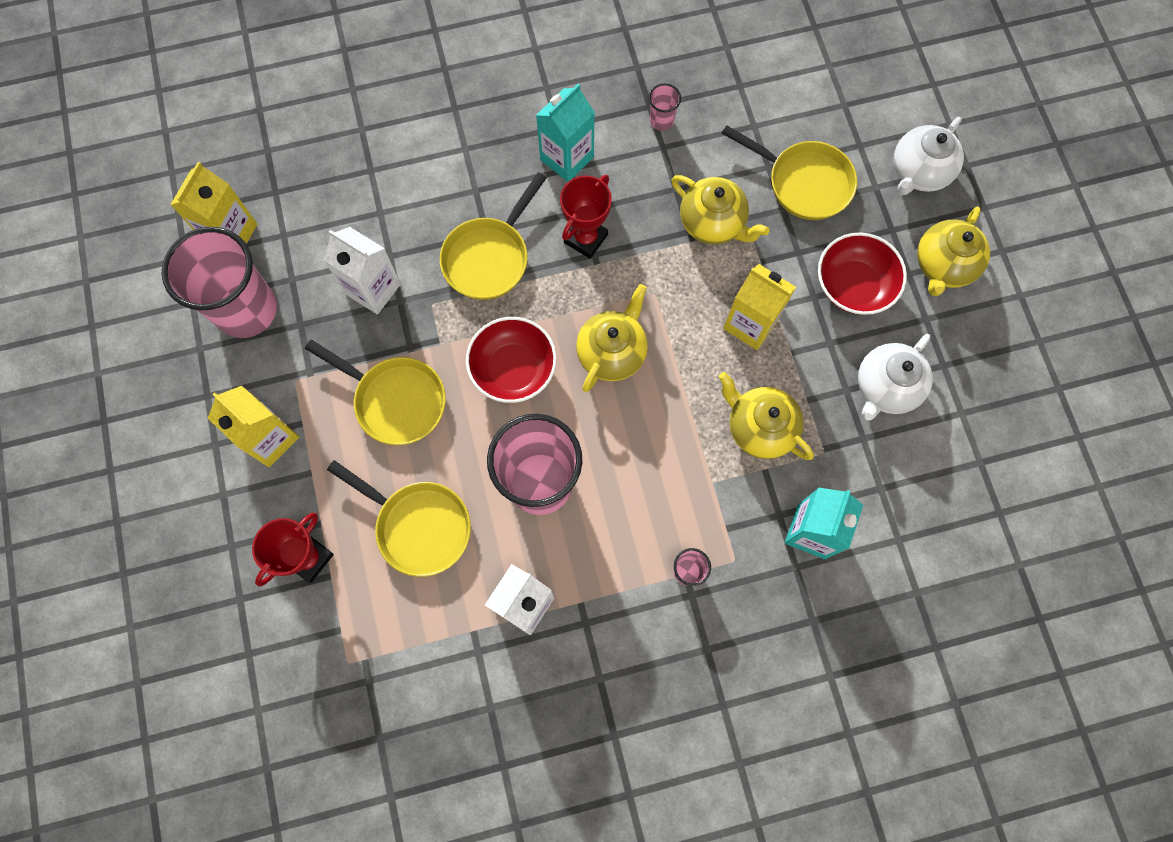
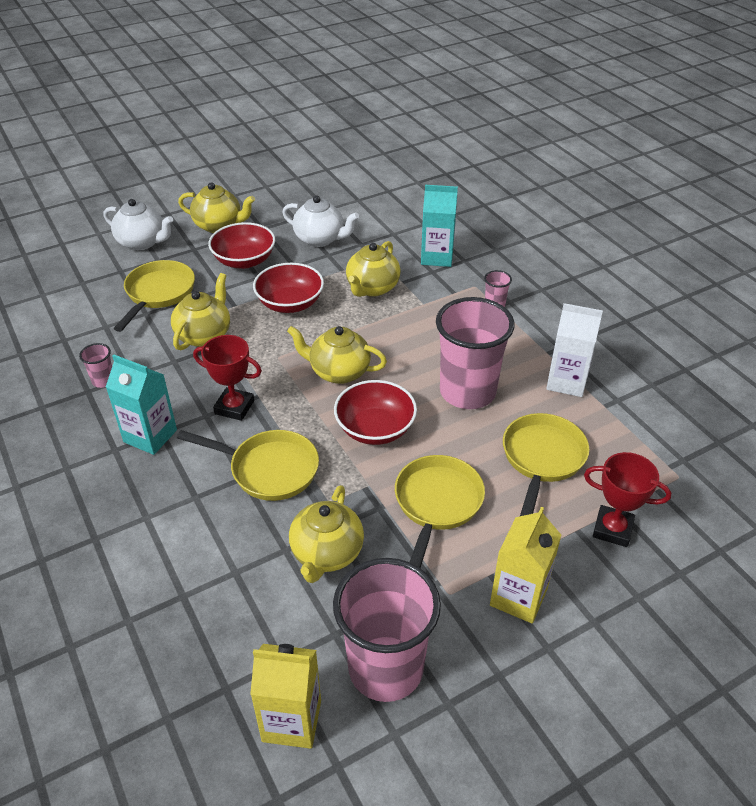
camera: 105 degrees left, 30 degrees down
(373, 289) = (326, 553): white carton -> yellow teapot
(750, 324) = (290, 303): yellow carton -> red bowl

